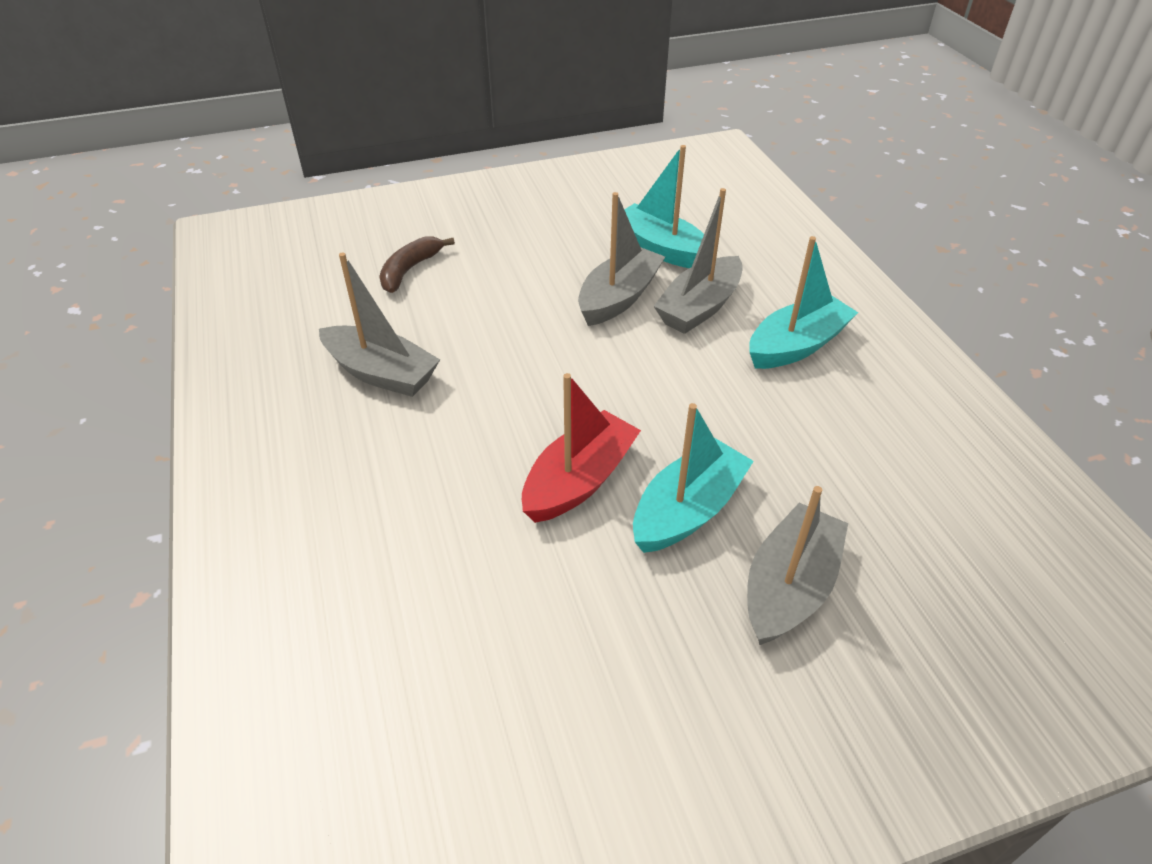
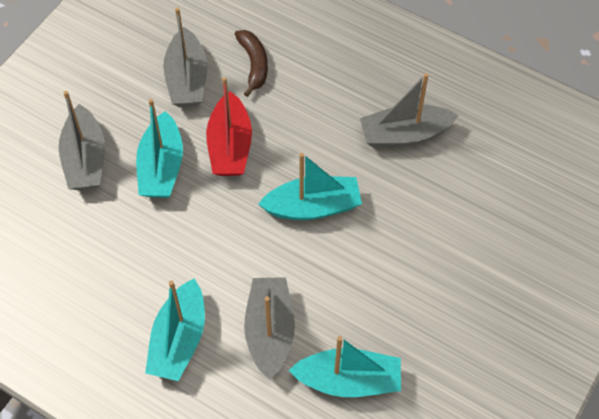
camera: 140 degrees right, 15 degrees up
(409, 270) = (493, 222): brown banana -> brown banana (254, 64)
(553, 369) = (313, 207): none -> turquoise boat
(619, 298) = (331, 300): grey boat -> grey boat (187, 79)

